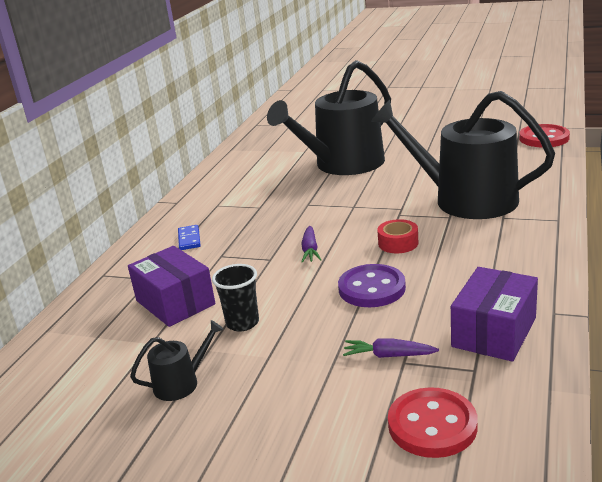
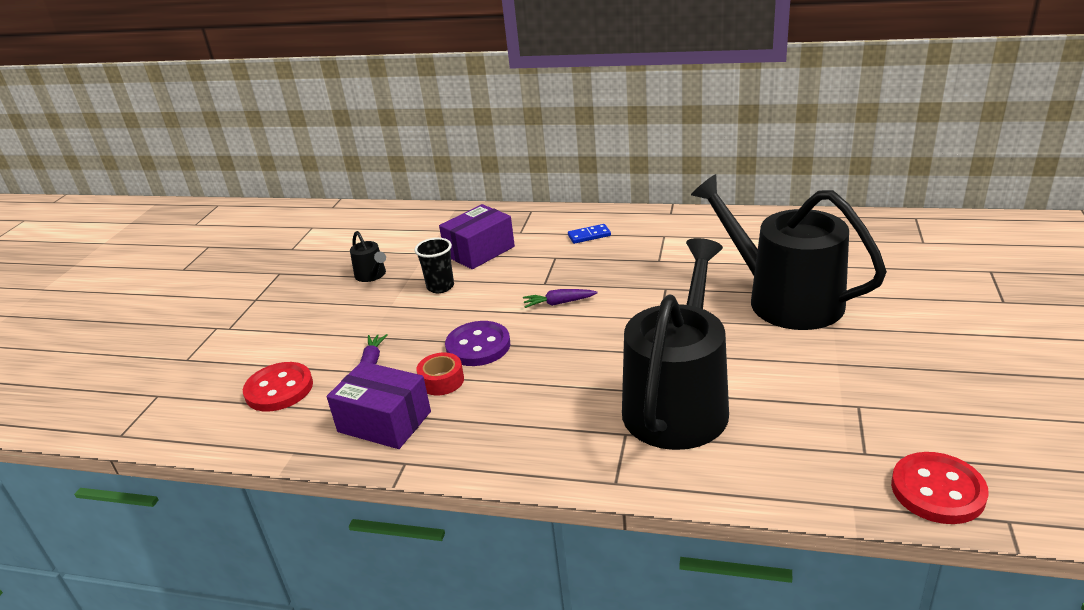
camera: 85 degrees right, 5 degrees up
(398, 243) = (566, 356): red tape -> red tape (442, 381)

